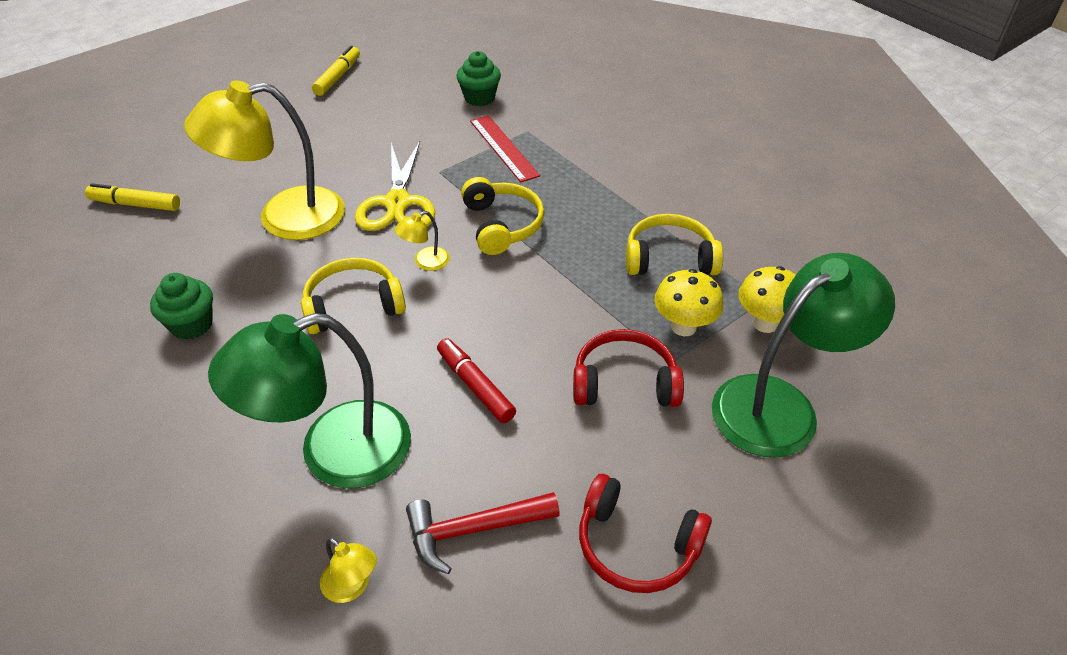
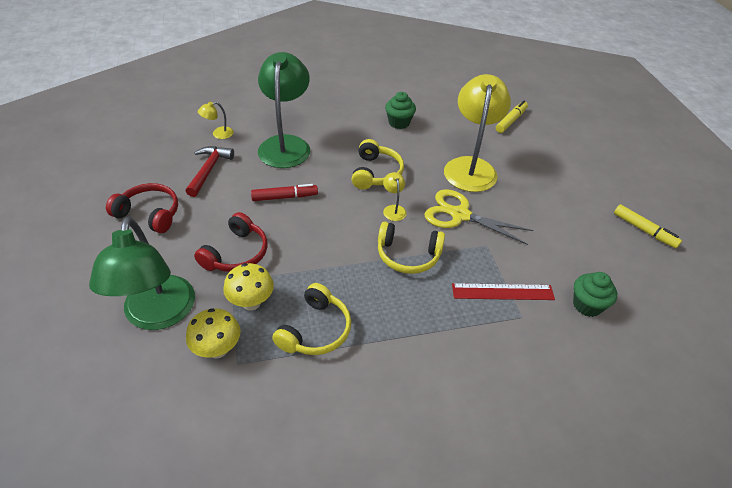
camera: 115 degrees right, 0 degrees up
(636, 546) = (149, 214): red headphones -> red headphones turned 60 degrees clockwise

